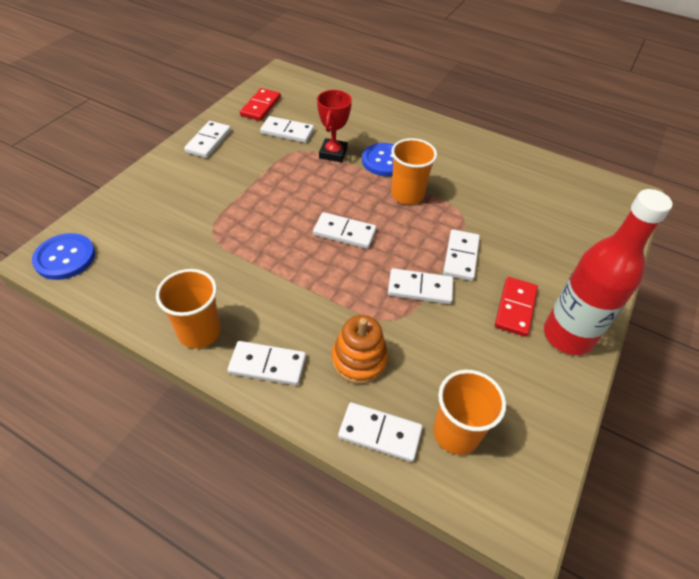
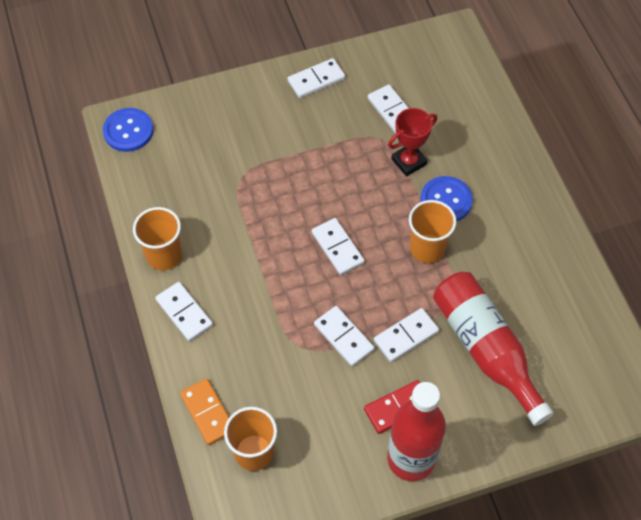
camera: 45 degrees right, 10 degrees up
(260, 106) = (397, 65): red domino -> none
(359, 360) = (244, 356): orange stacking toy -> none
(380, 433) = (207, 413): white domino -> orange domino
(518, 229) = (485, 349): none -> red bottle

